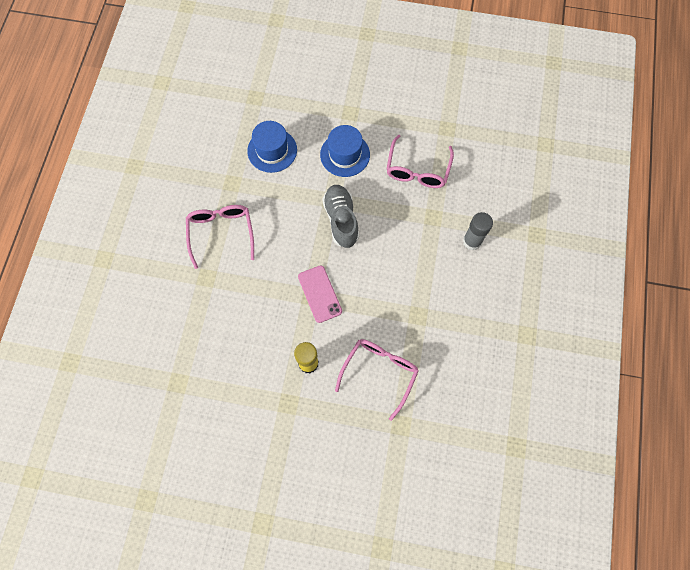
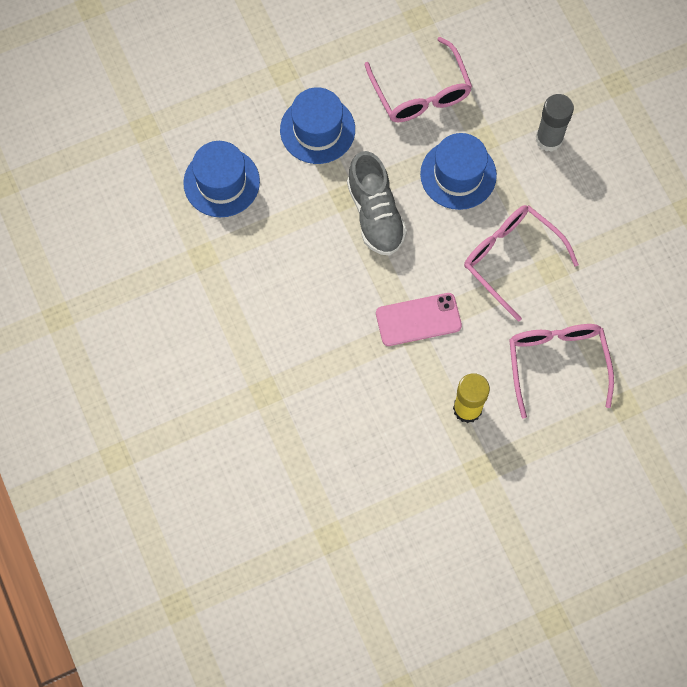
camera: 35 degrees left, 0 degrees up
(221, 233) = (239, 326): pink glasses -> pink glasses (511, 259)
(320, 294) = (418, 319): pink phone -> pink phone turned 45 degrees counterclockwise
(341, 220) = (375, 214): grey shoe -> grey shoe turned 150 degrees counterclockwise
(404, 228) = (458, 174): none -> blue hat

